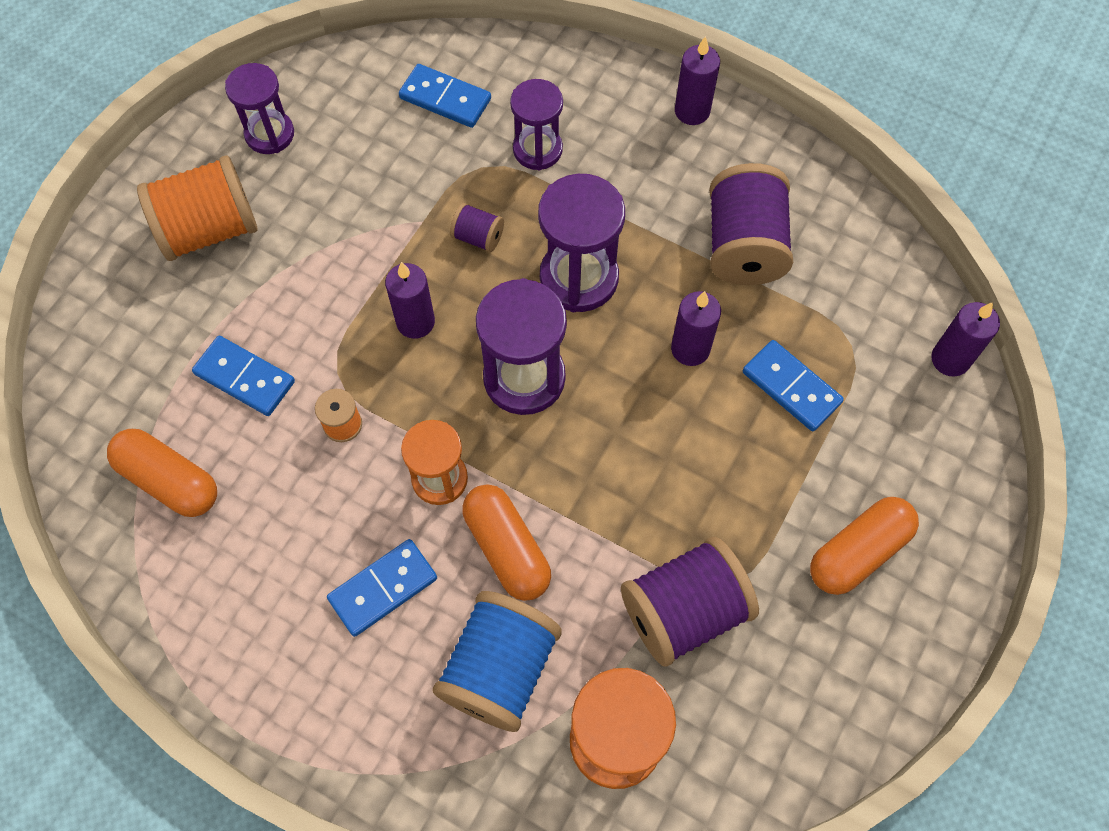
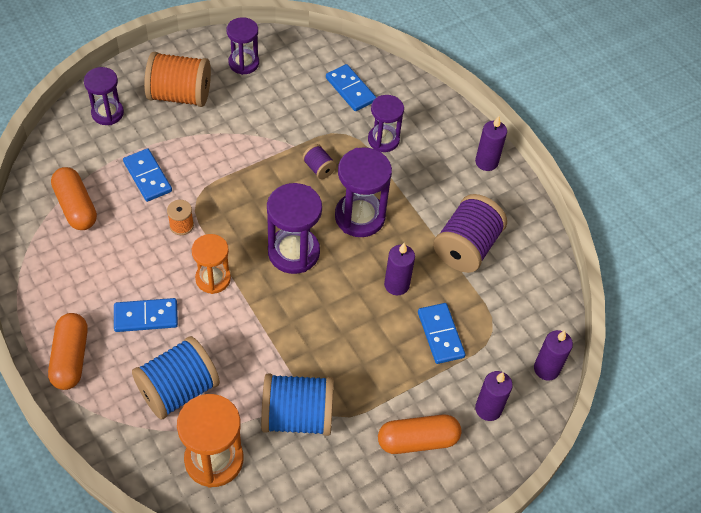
camera: 25 degrees right, 10 degrees down
(120, 312) = (107, 113): none -> purple hourglass
(415, 322) = (255, 194): purple candle -> purple candle (488, 409)
(507, 548) = (224, 332): orange capsule -> orange capsule (70, 358)
(684, 611) = (297, 416): purple spool -> blue spool

